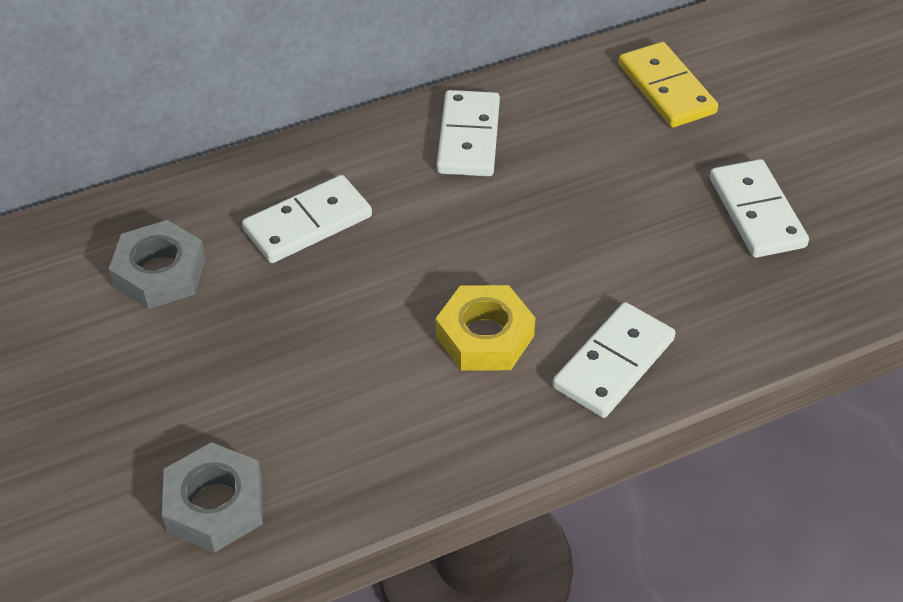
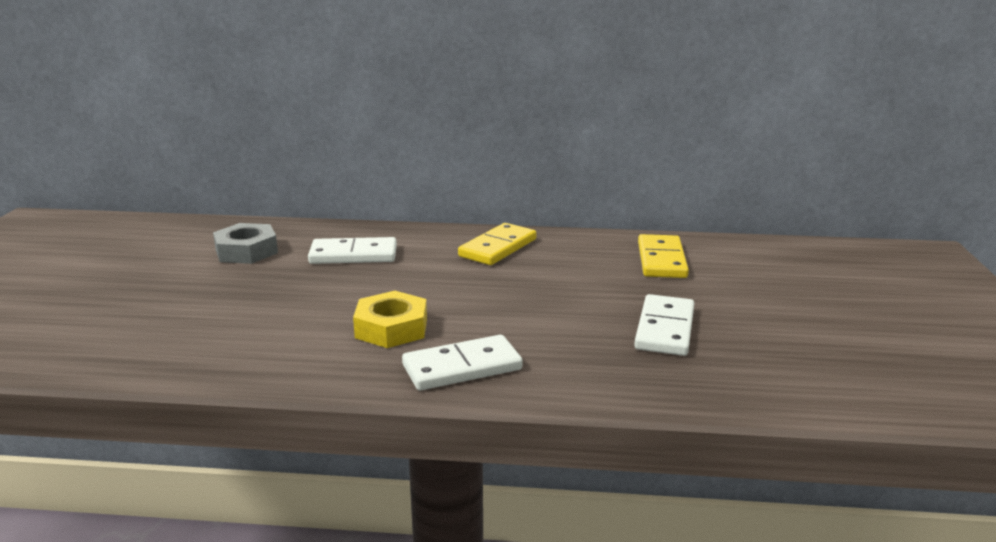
camera: 30 degrees right, 25 degrees down
(215, 505) = (127, 346): grey nut -> none
(468, 137) = (497, 248): white domino -> yellow domino

